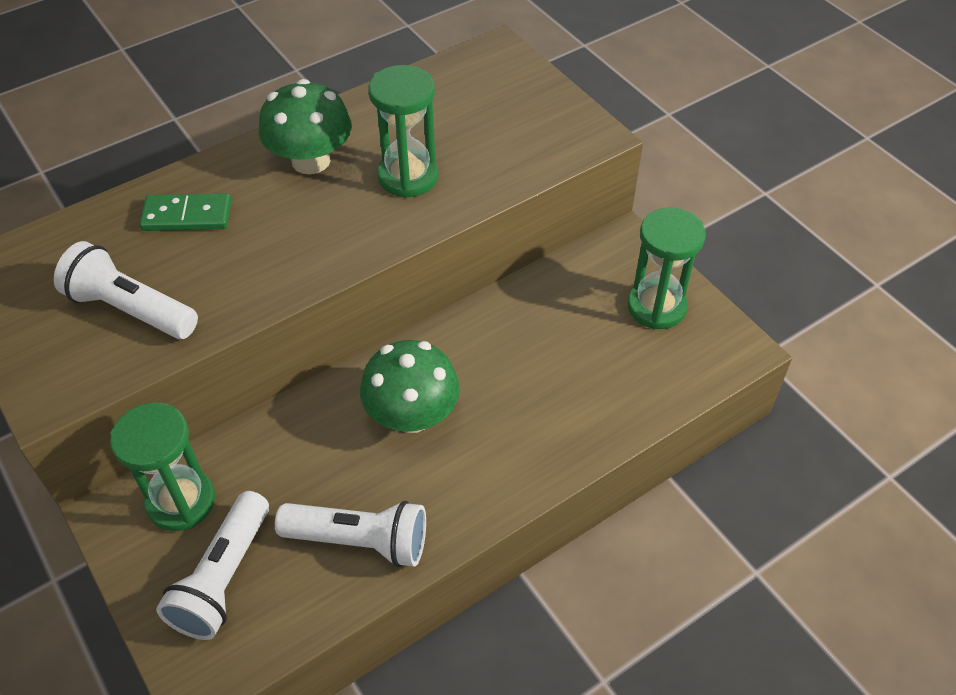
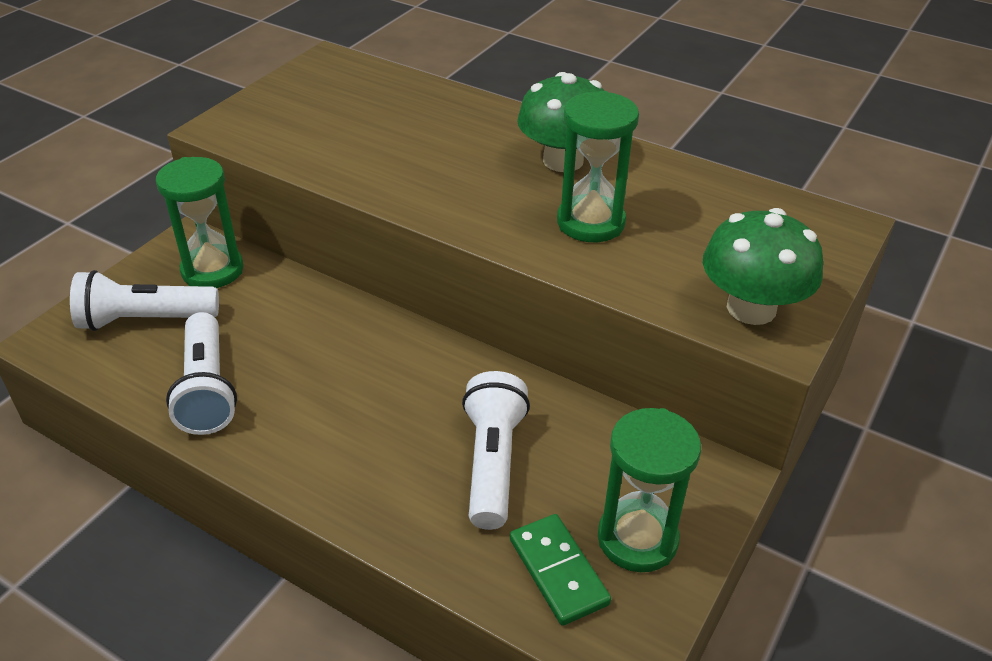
camera: 65 degrees right, 10 degrees down
(130, 309) = (324, 131): white flashlight -> white flashlight (492, 463)
(187, 216) = (444, 122): green domino -> green domino (558, 571)
(412, 415) = (365, 377): green mushroom -> green mushroom (751, 308)

